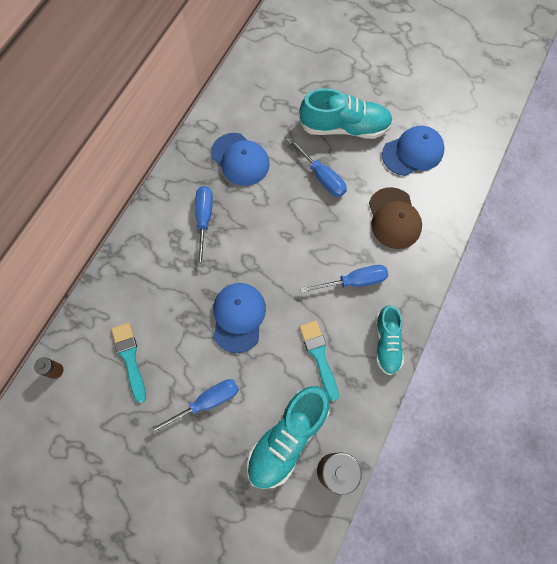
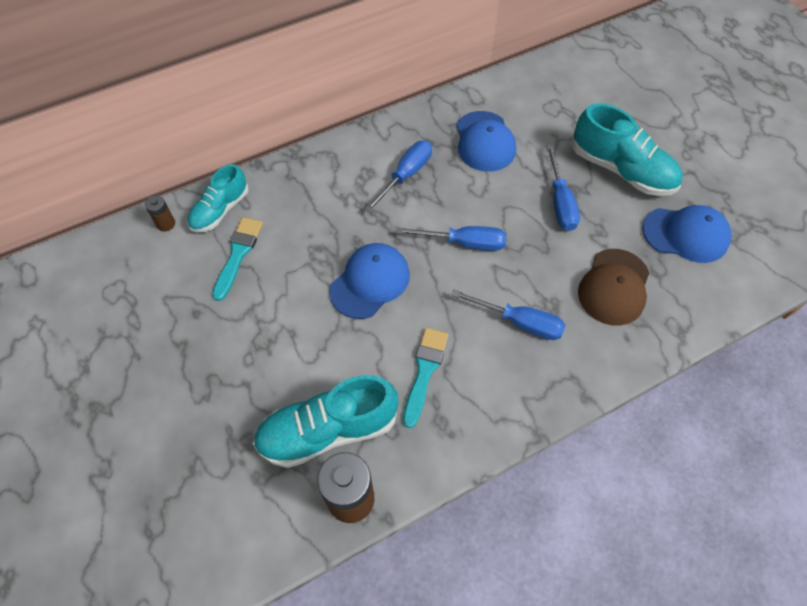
camera: 35 degrees right, 10 degrees down
(206, 402) = (275, 340): blue screwdriver -> blue screwdriver (464, 243)
(387, 343) = (510, 407): turquoise shoe -> turquoise shoe (220, 210)

